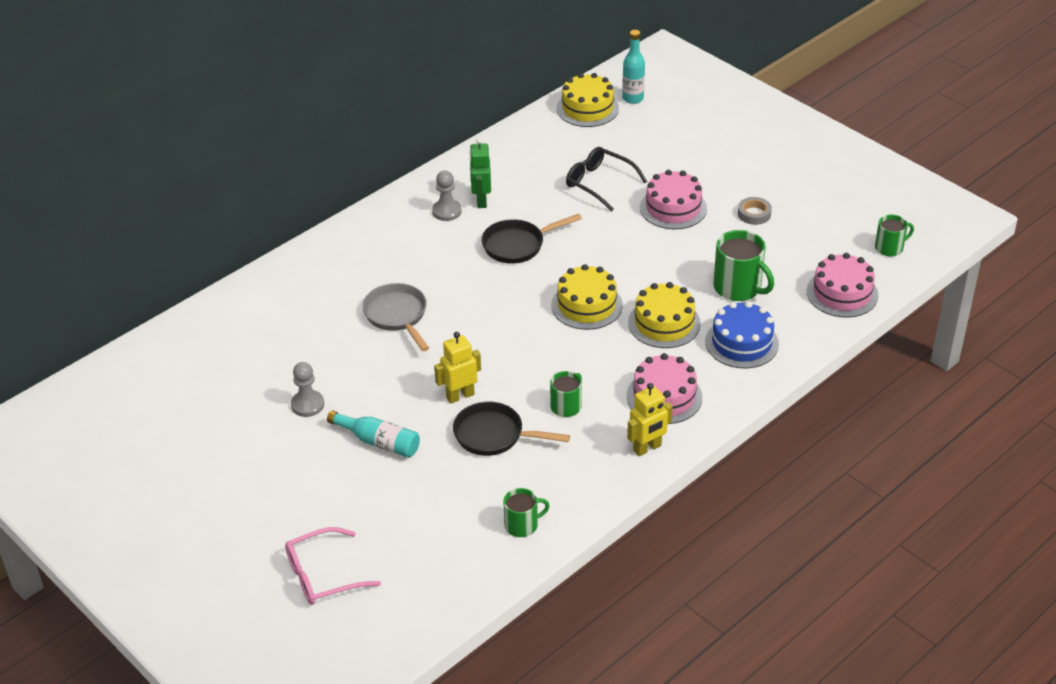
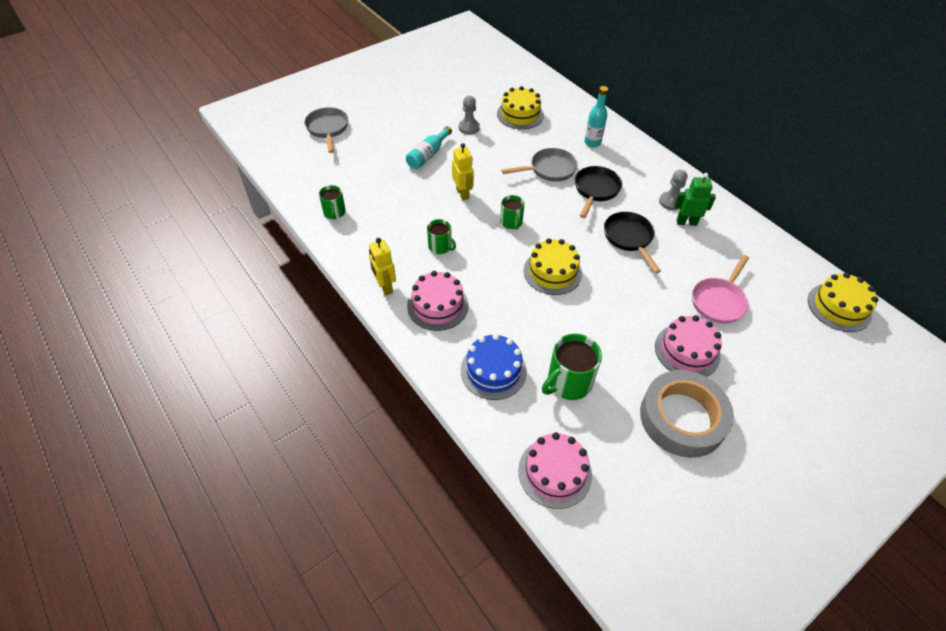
camera: 95 degrees right, 10 degrees up
(323, 575) = (328, 129): pink glasses -> grey pan
(494, 435) = (420, 207): black pan -> black pan (595, 190)
(599, 183) = (719, 301): black glasses -> pink pan
(632, 98) = (866, 345): turquoise bottle -> turquoise bottle (592, 143)
(664, 323) = (525, 319): yellow cake -> yellow cake (520, 114)
(754, 214) = (682, 418): grey tape -> grey tape, size x2.47
(889, 248) = (629, 542): green mug -> green mug (511, 222)

